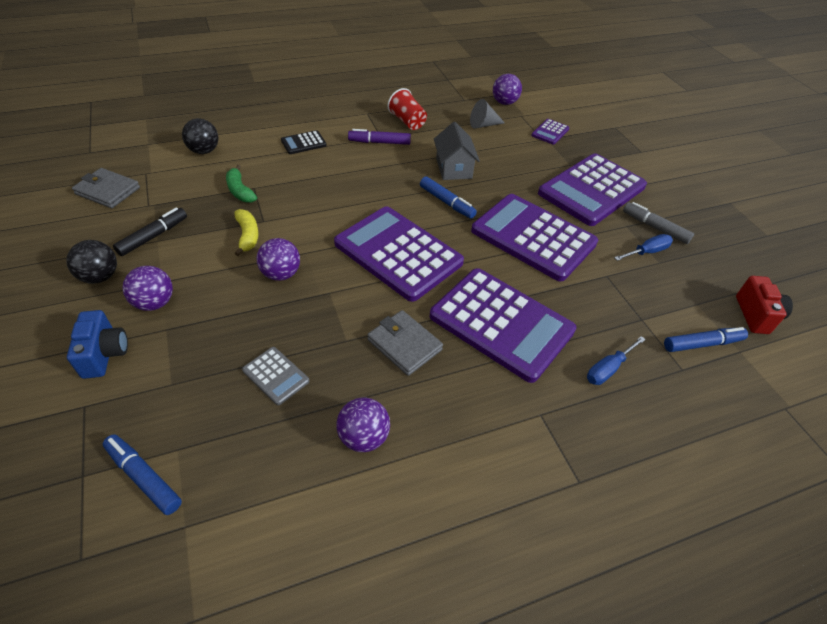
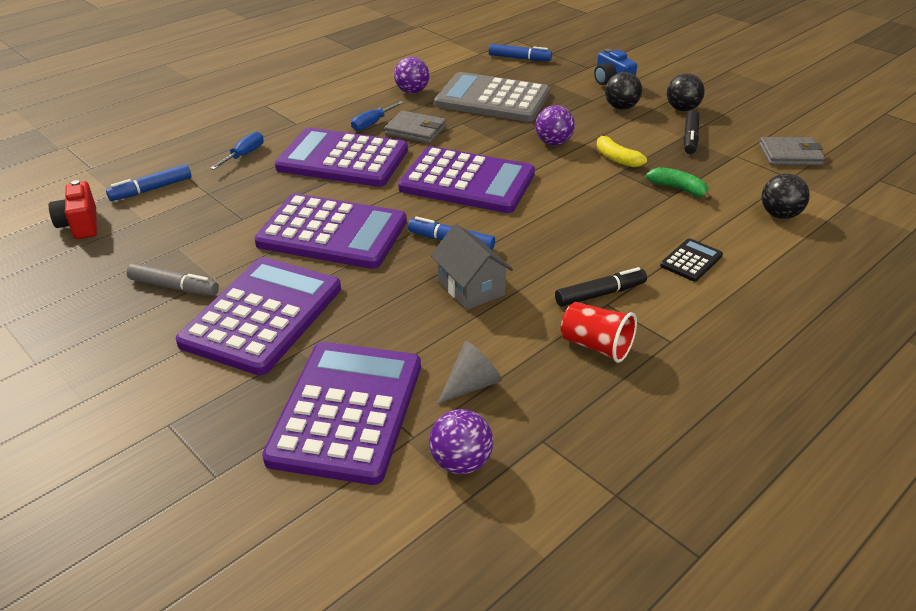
camera: 160 degrees right, 10 degrees down
(155, 303) = (621, 107): purple ball -> black ball
(276, 376) = (492, 99): grey calculator -> grey calculator, size x2.34
(379, 142) = (600, 294): purple marker -> black marker
(550, 132) = (347, 411): purple calculator -> purple calculator, size x2.34
(647, 252) = (191, 254): blue screwdriver -> blue screwdriver (372, 123)

